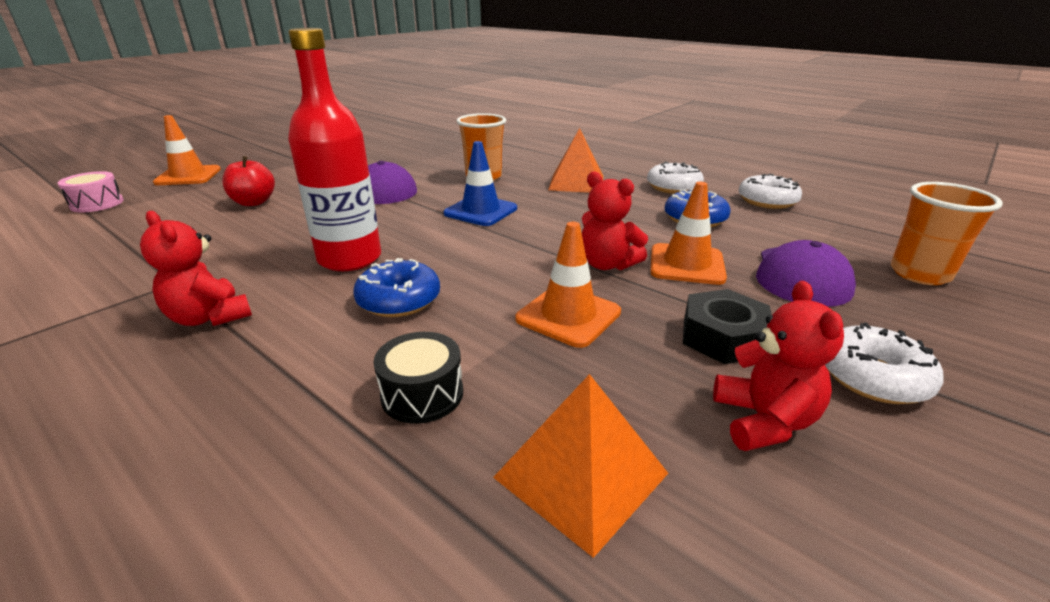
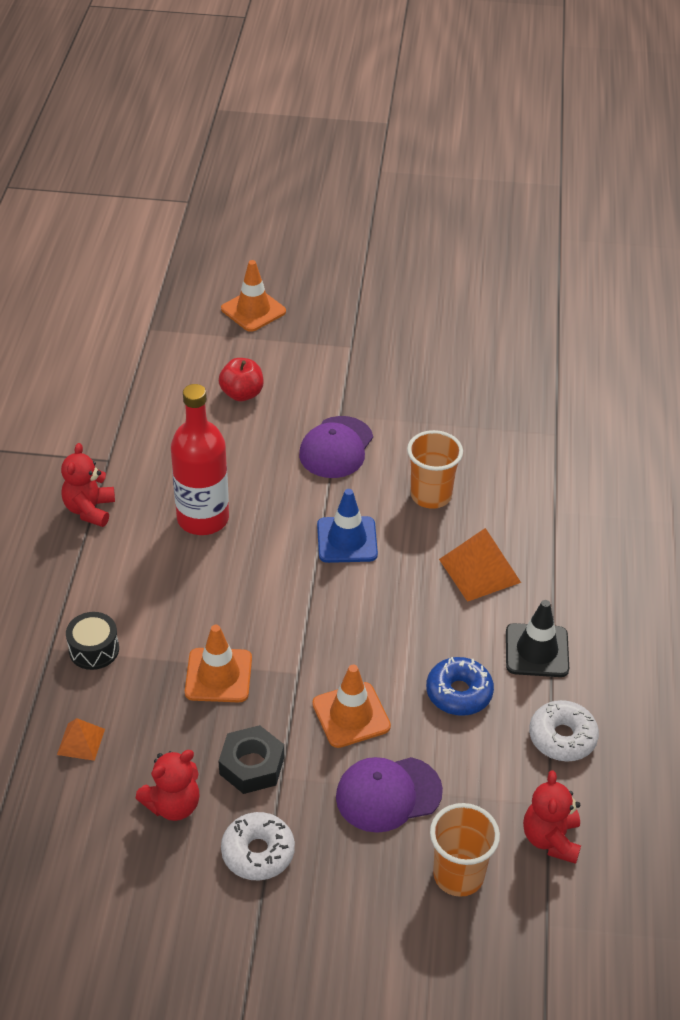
camera: 55 degrees right, 15 degrees up
(97, 204) = (165, 315): pink drum -> none
(399, 300) = (172, 581): blue donut -> none
(581, 475) = (81, 741): orange pyramid -> orange pyramid, size x0.57
(607, 264) = (311, 666): red teddy bear -> red teddy bear (551, 839)
(673, 187) = (537, 651): white donut -> black traffic cone

